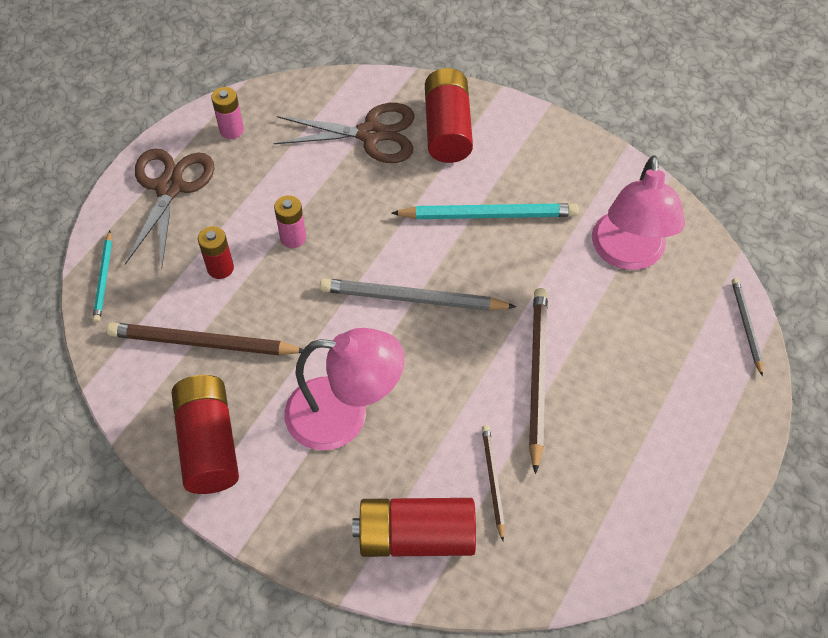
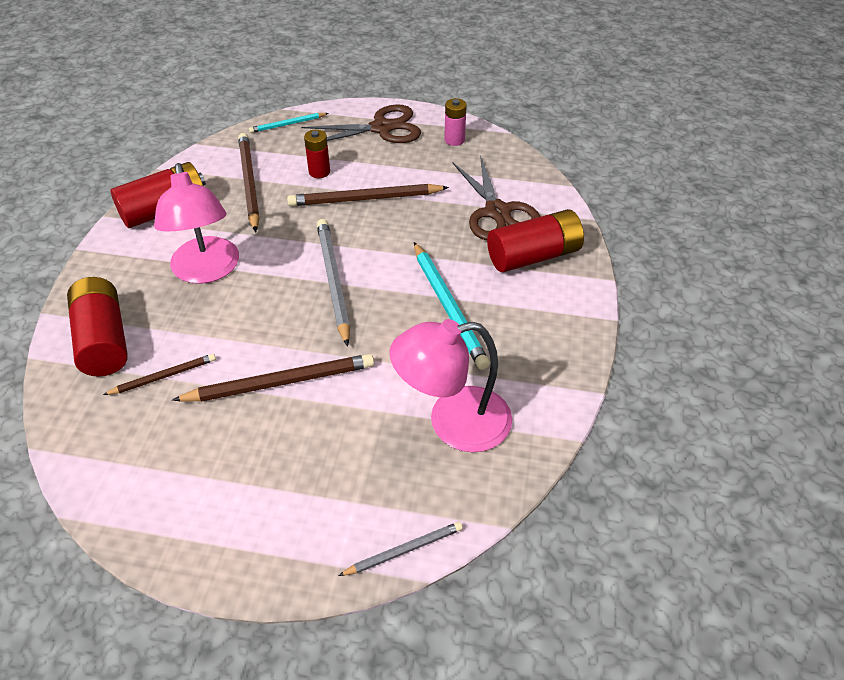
camera: 70 degrees right, 10 degrees down
(293, 237) = (365, 199): pink battery -> brown pencil

